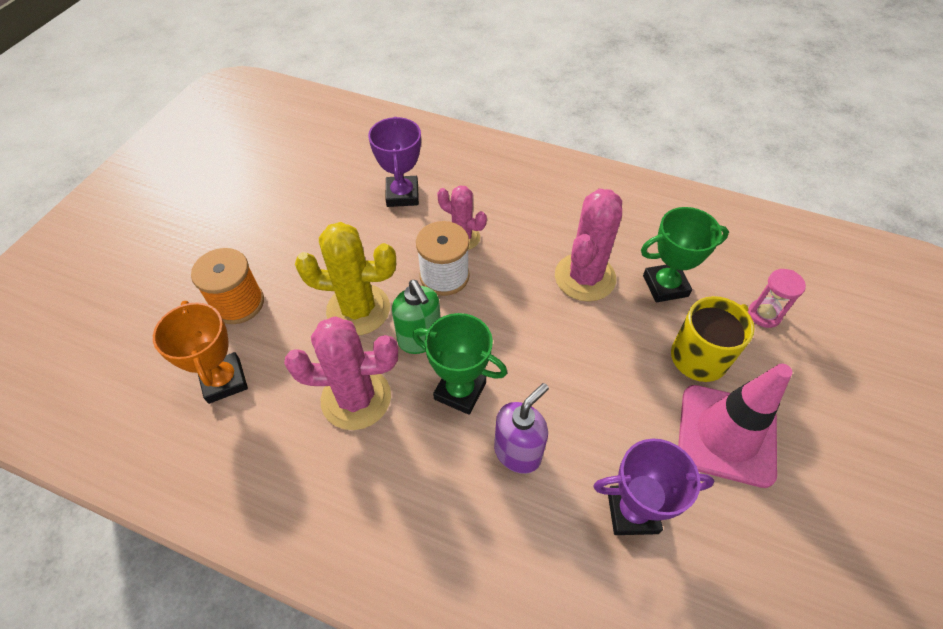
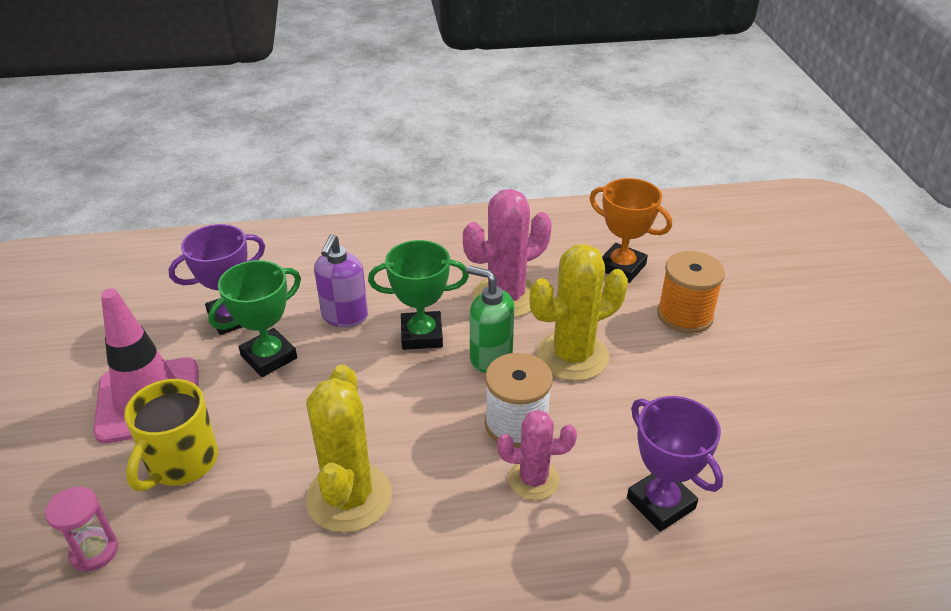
camera: 150 degrees right, 15 degrees down
(585, 277) = (349, 497): pink cactus -> yellow cactus
(665, 286) = (237, 533): green trophy -> green trophy (269, 357)

